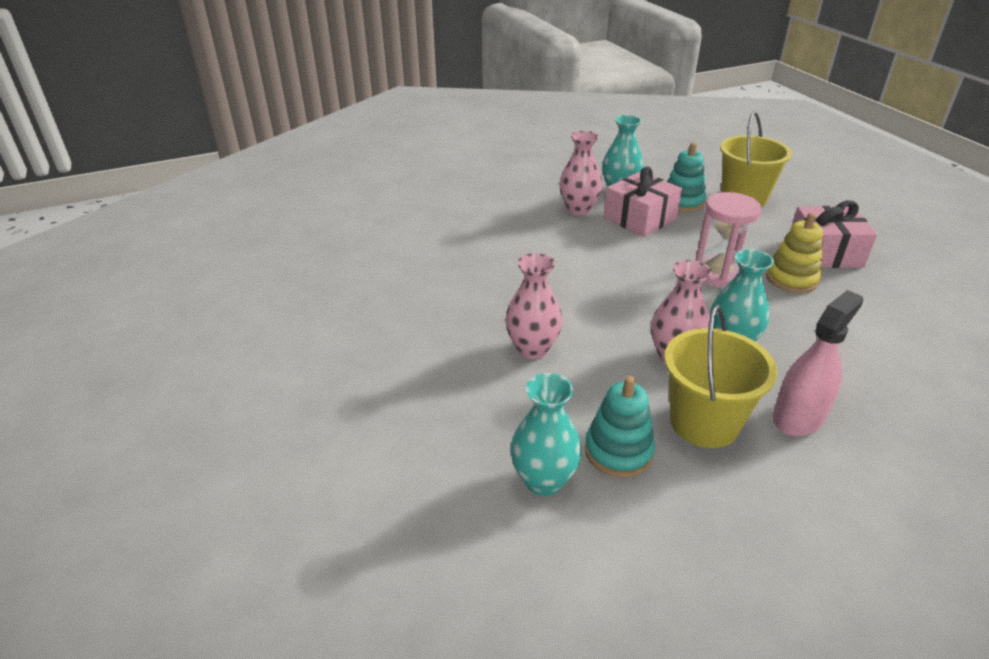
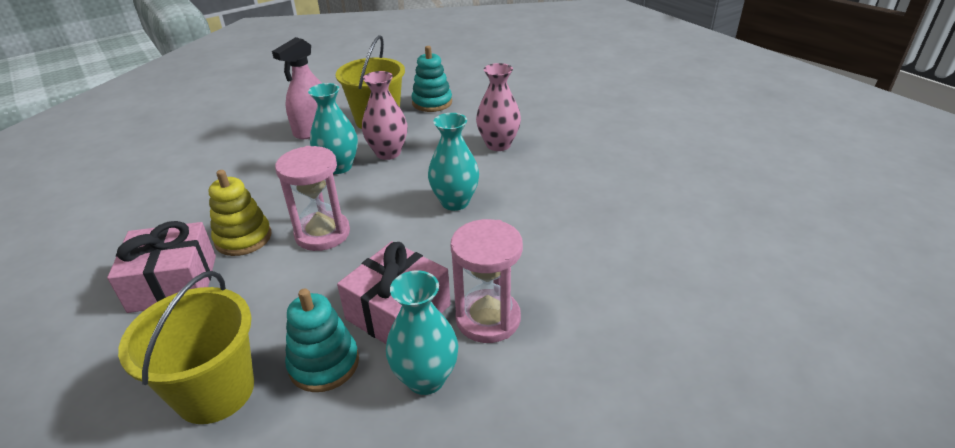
camera: 170 degrees right, 0 degrees up
(543, 481) = (472, 88): turquoise vase -> turquoise vase (455, 202)
(578, 209) = (488, 319): pink vase -> pink hourglass

